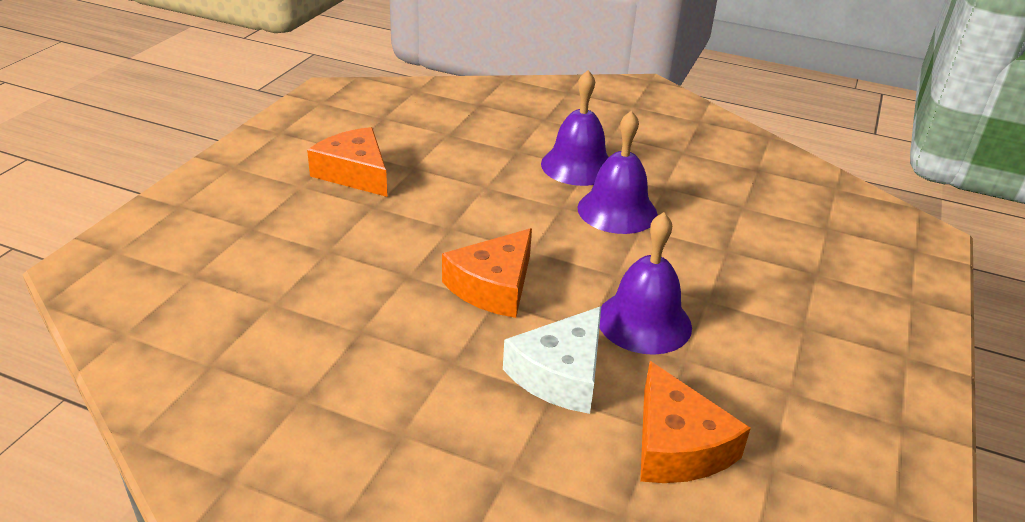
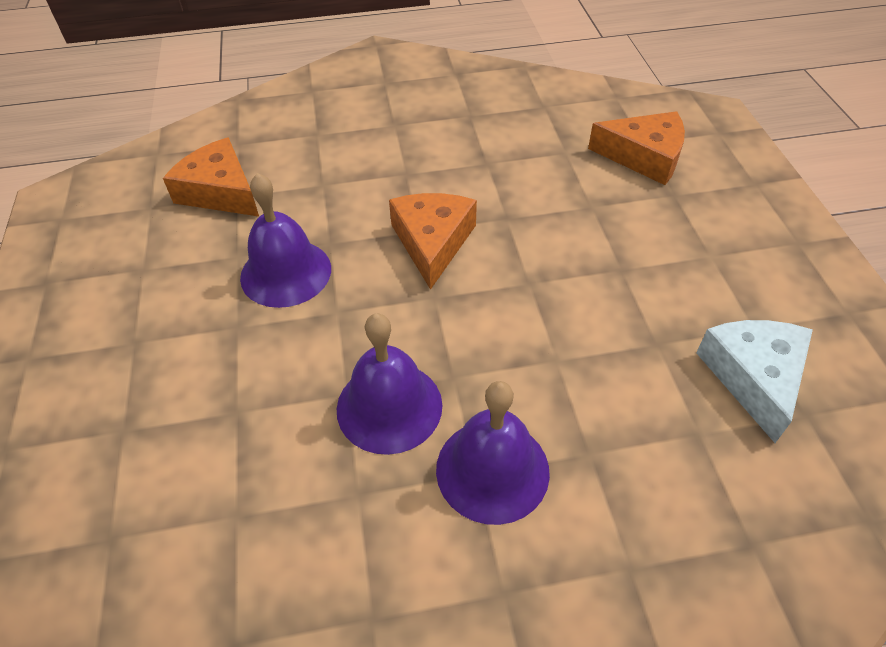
camera: 150 degrees right, 15 degrees up
(355, 173) = (694, 299): orange cheese -> orange cheese (644, 157)
(560, 374) = (326, 199): white cheese -> white cheese (754, 377)

